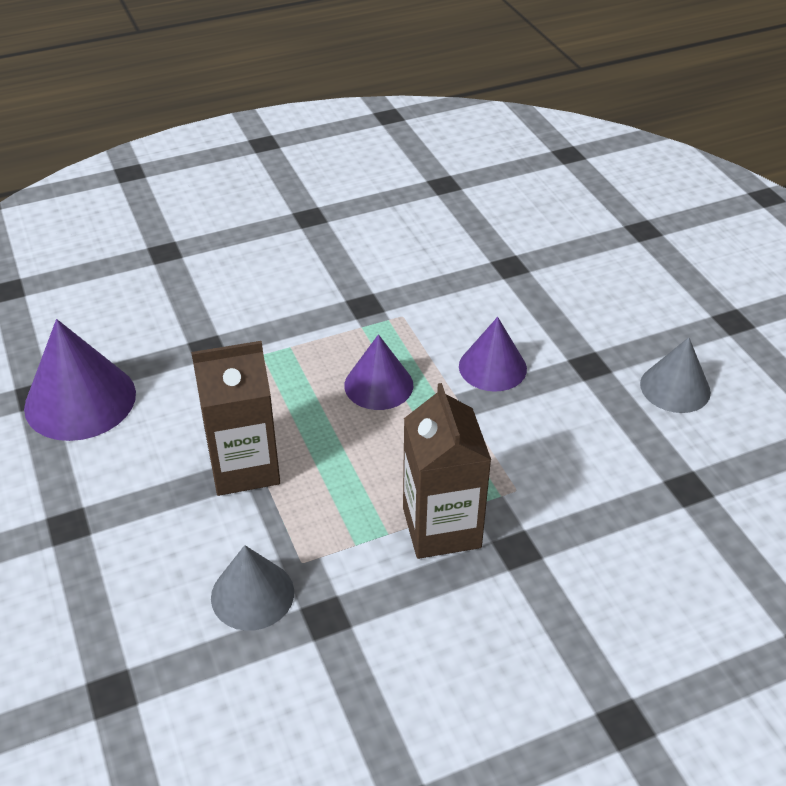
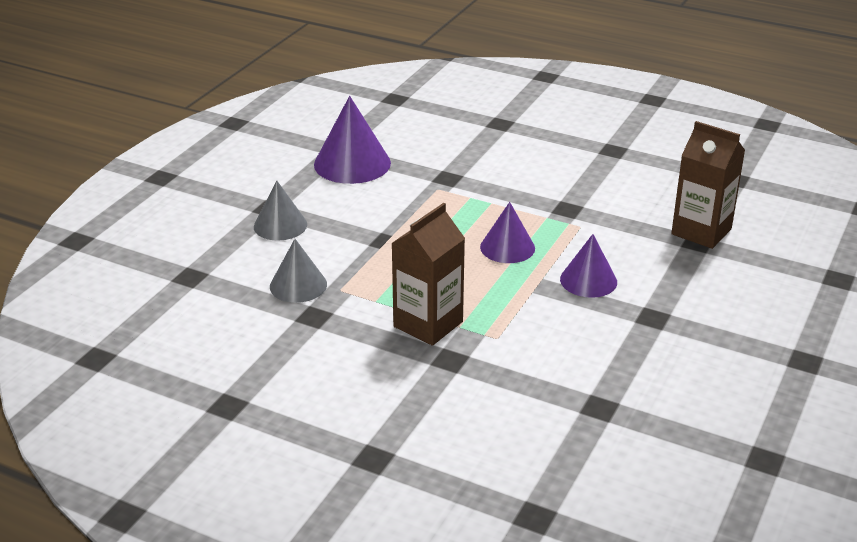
camera: 50 degrees right, 10 degrees down
(244, 467) = (379, 237): brown carton -> brown carton (701, 231)
(675, 388) = (688, 362): grey cone -> grey cone (280, 225)

